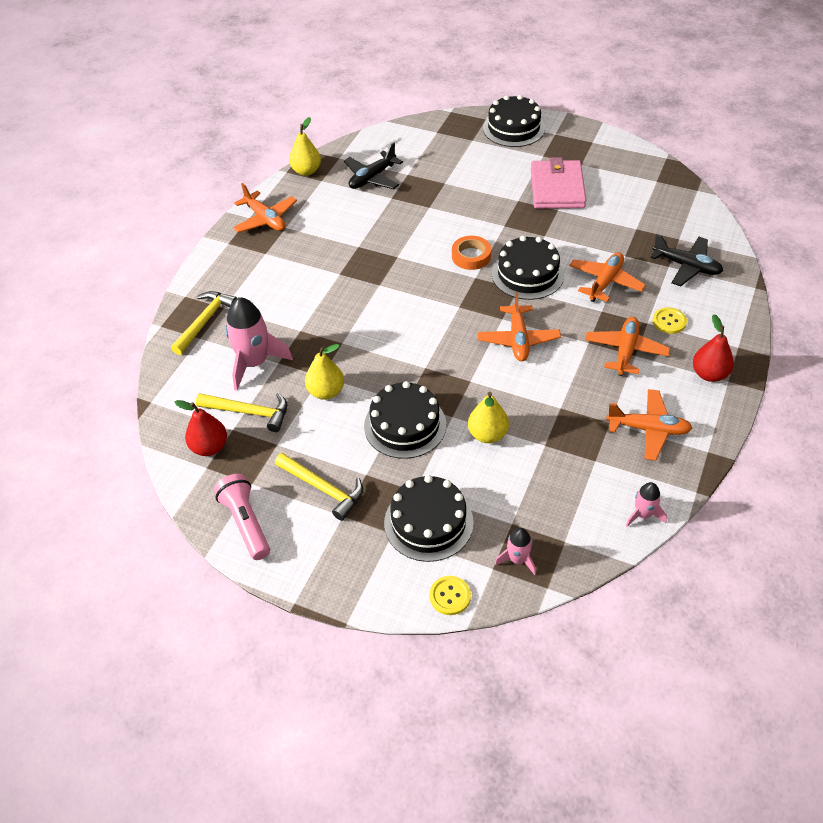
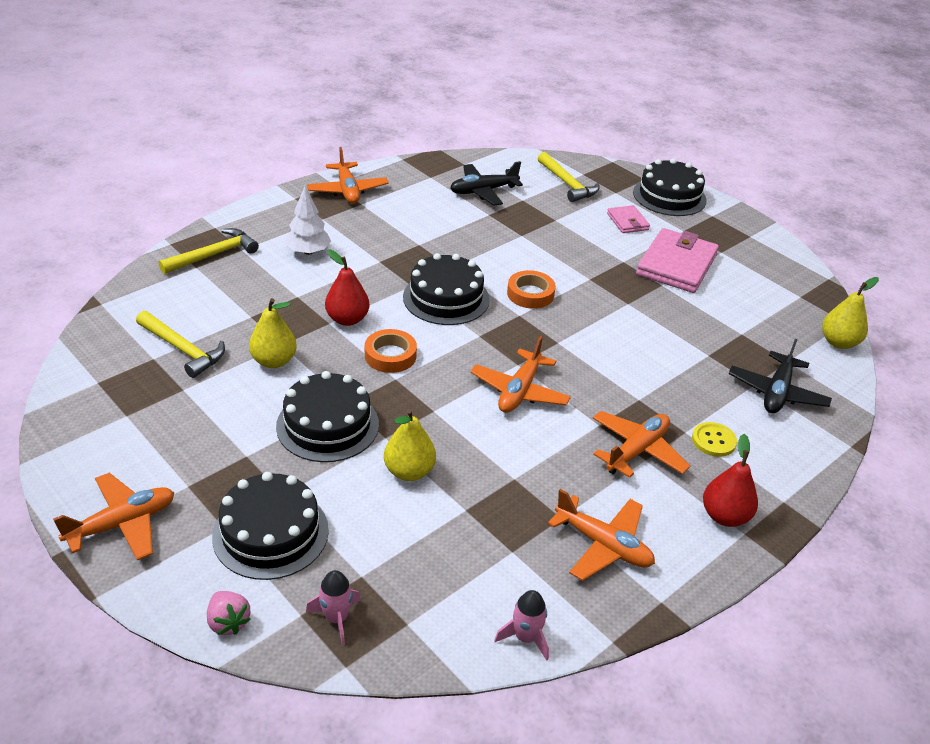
camera: 20 degrees right, 10 degrees down
(209, 447) = (117, 365): red pear -> red pear (347, 319)
(245, 523) = (87, 449): pink flashlight -> none
(254, 363) = (227, 308): pink rocket -> none
(278, 287) = (308, 251): none -> white tree
(306, 171) = (422, 164): yellow pear -> yellow pear (838, 342)
(323, 489) = (190, 451): yellow hammer -> yellow hammer (567, 184)
(407, 350) = (390, 355): none -> orange tape
(450, 596) = (228, 622): yellow button -> pink strawberry
(498, 164) = (627, 222): none -> pink wallet
(527, 274) = (580, 332): black cake -> black cake (446, 298)
(605, 282) = (665, 372): orange plane -> orange plane (122, 524)
(686, 266) = (777, 392): black plane -> black plane turned 60 degrees clockwise

